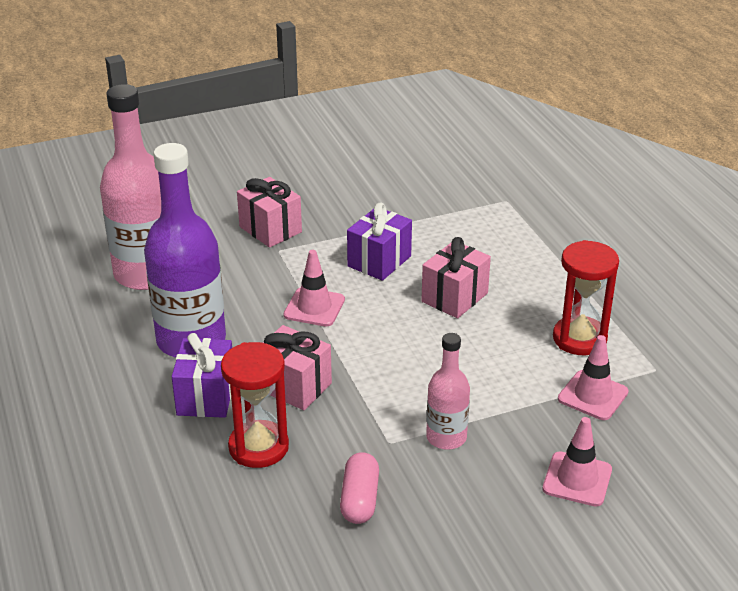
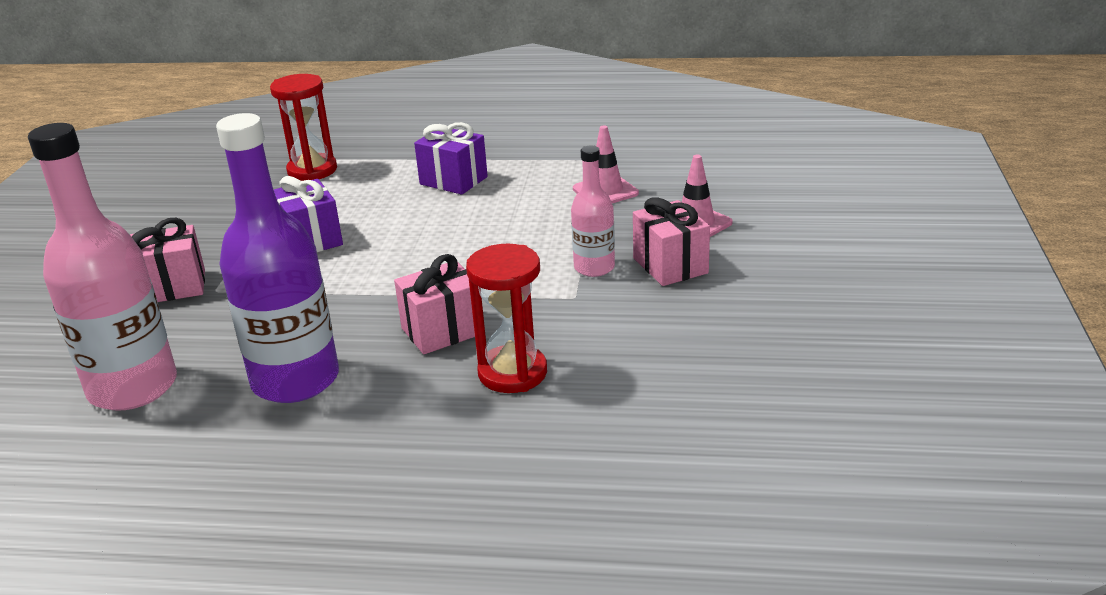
camera: 60 degrees left, 5 degrees down
(206, 397) = (400, 390): purple gift -> purple gift (453, 180)
(314, 307) = (336, 291): pink traffic cone -> none
(360, 499) = (636, 331): pink capsule -> none
(454, 297) = (413, 216): pink gift -> pink gift (670, 266)
(579, 339) = (532, 178): red hourglass -> red hourglass (312, 170)

